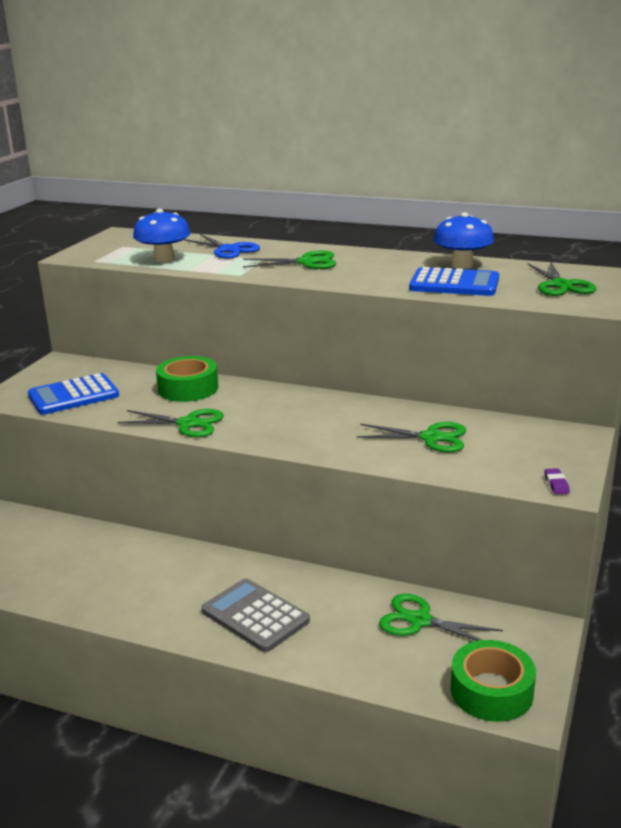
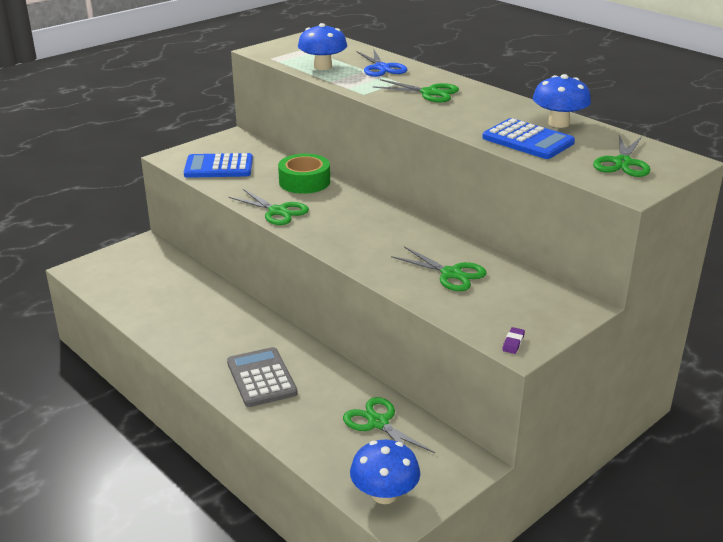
camera: 25 degrees right, 5 degrees up
(491, 691) = (384, 494): green tape -> blue mushroom

